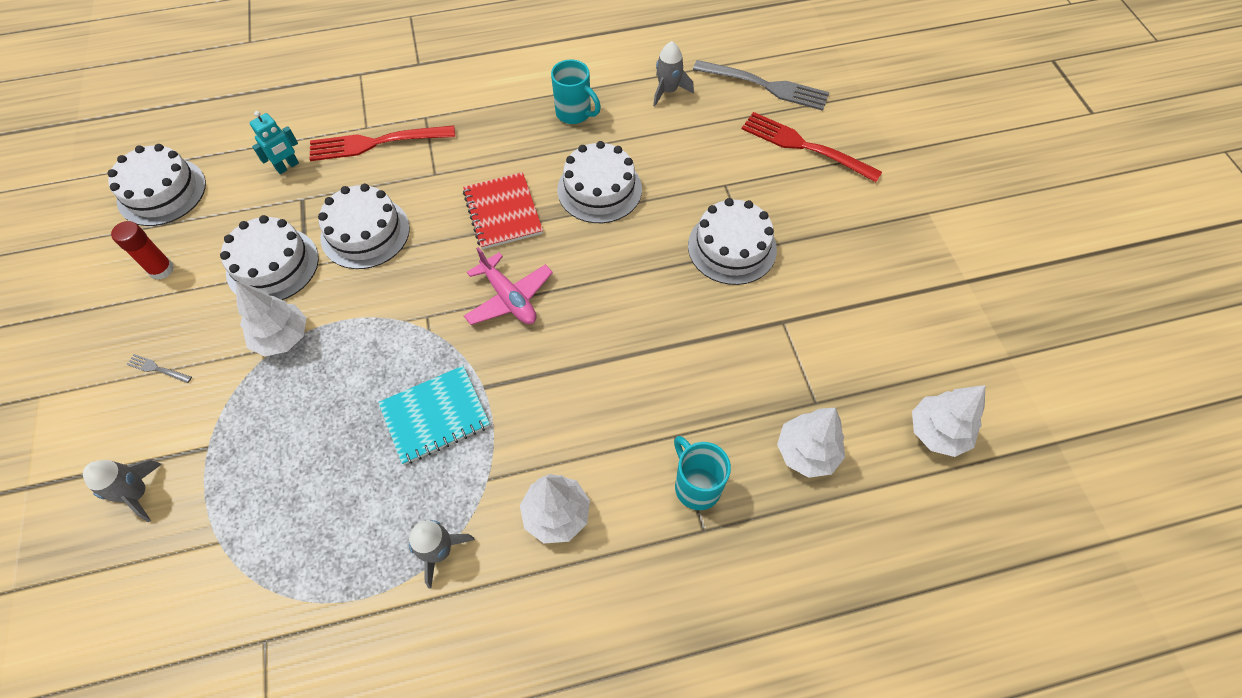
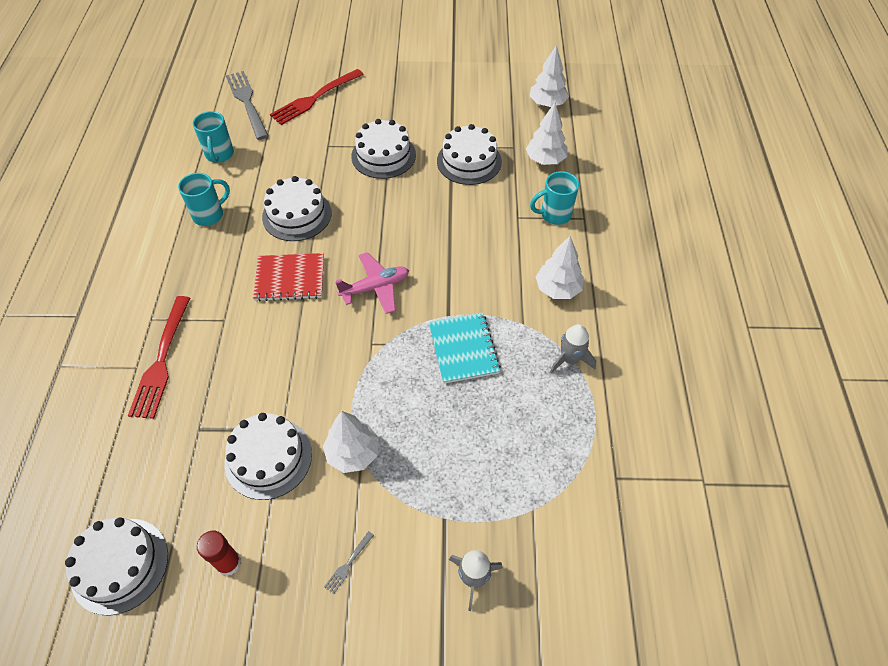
camera: 75 degrees left, 5 degrees down
(288, 167) = (150, 439): turquoise robot -> none
(365, 232) = (265, 379): white cake -> white cake (469, 161)
(668, 91) = (219, 155): grey rocket -> turquoise mug
(765, 86) = (247, 102): grey fork -> grey fork turned 60 degrees counterclockwise

